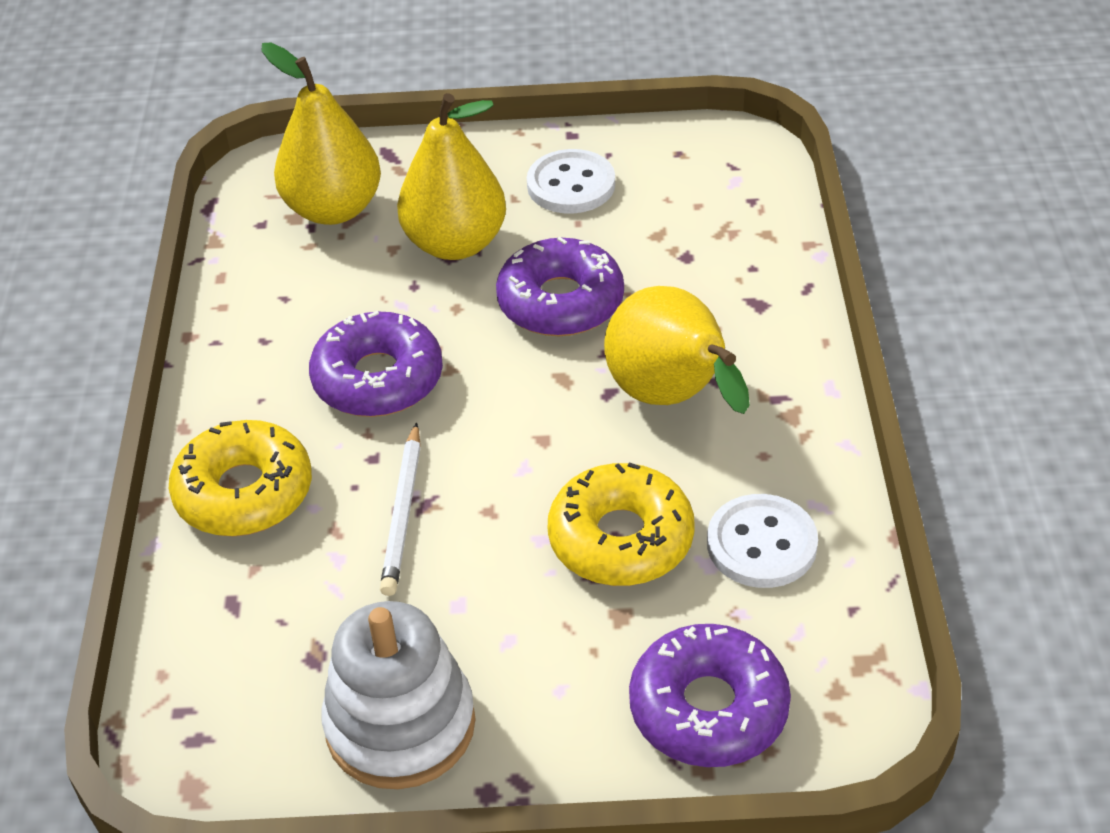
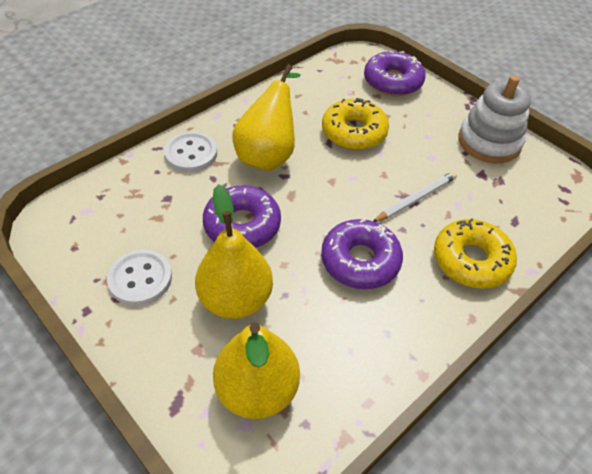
camera: 135 degrees left, 5 degrees up
(761, 544) = (316, 99): white button -> white button (191, 153)

